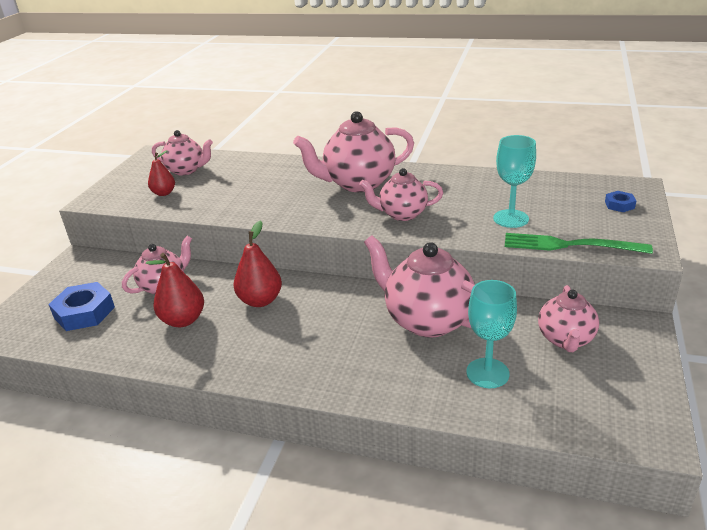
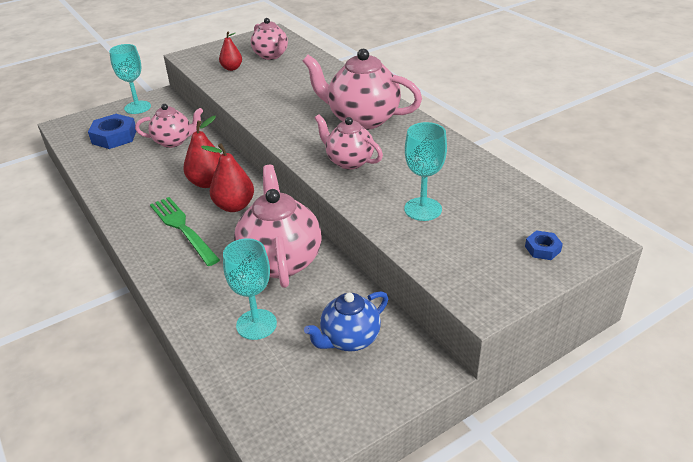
camera: 40 degrees right, 5 degrees up
(67, 277) = (137, 107): none -> turquoise goblet
(183, 320) = (151, 171): red pear -> red pear (234, 206)
(565, 339) = (349, 339): pink teapot -> blue teapot
(568, 245) = (426, 258): green fork -> green fork (182, 228)

